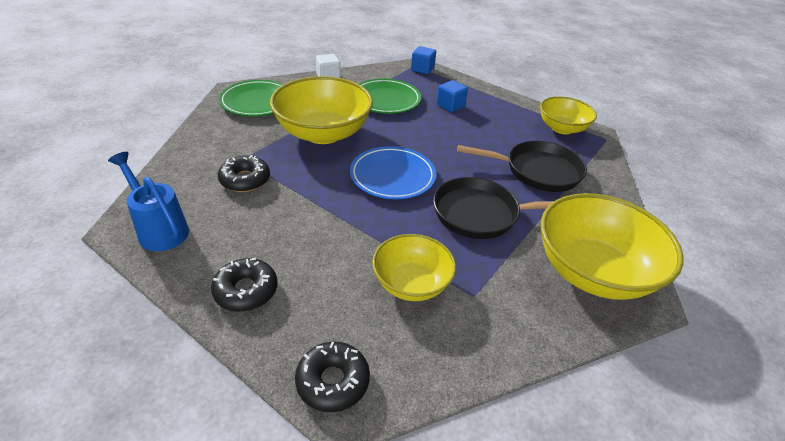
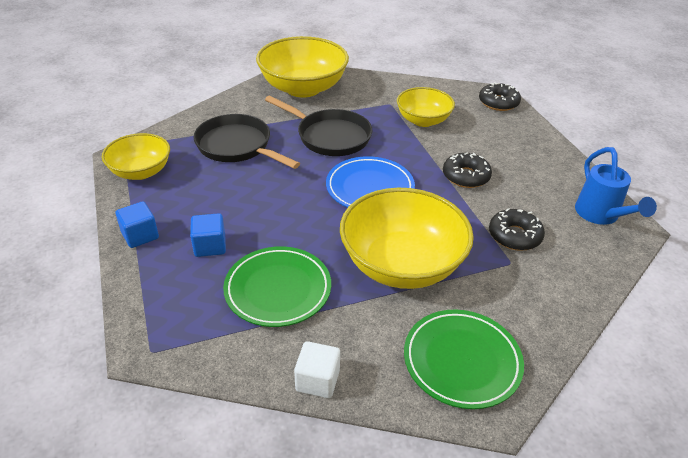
camera: 145 degrees left, 0 degrees up
(246, 291) = (535, 152): black donut -> black donut (466, 176)
(422, 69) = (150, 336): blue cube -> blue cube (140, 235)

